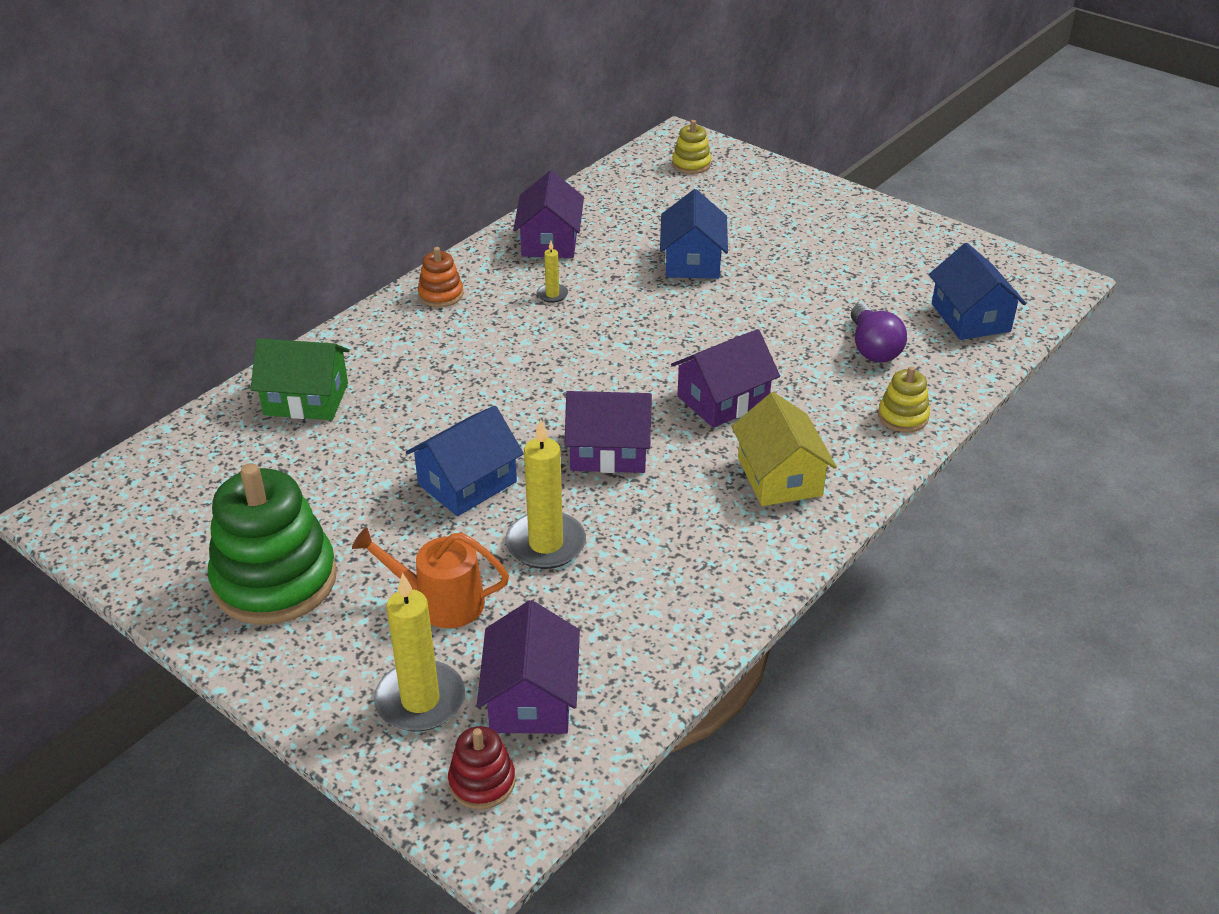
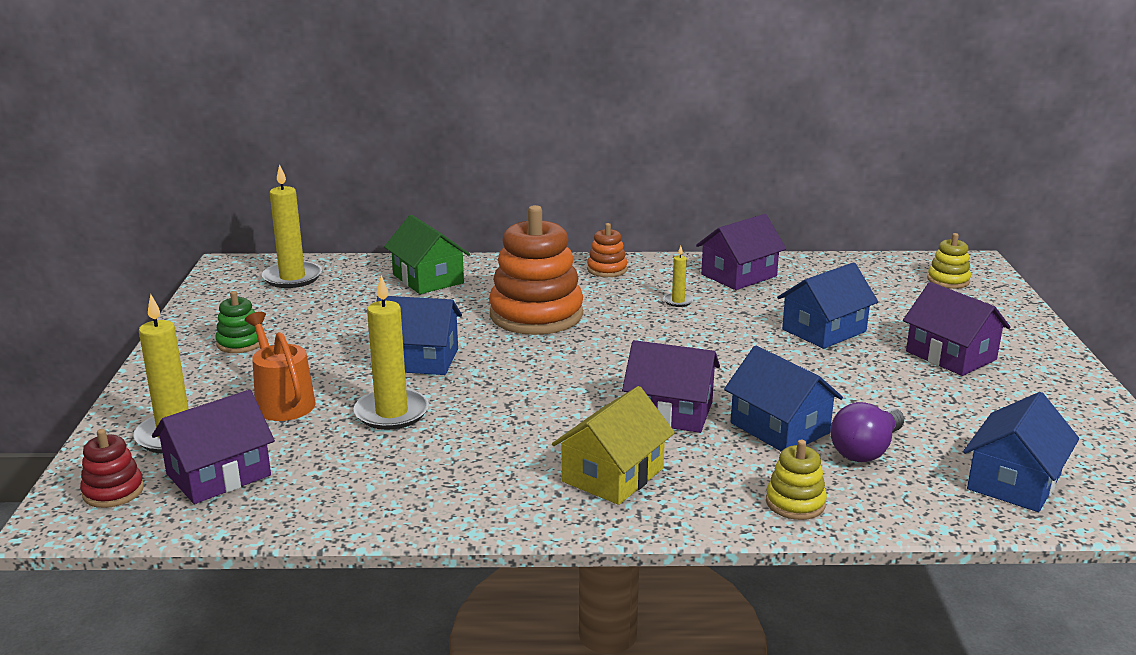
camera: 50 degrees right, 15 degrees down
(167, 482) = (292, 278): none -> yellow candle
(275, 580) = (240, 343): green stacking toy -> green stacking toy, size x0.47
(473, 377) = (536, 315): none -> orange stacking toy
(609, 451) = (531, 393): purple house -> purple house (951, 355)
(803, 365) = (779, 428): none -> blue house

